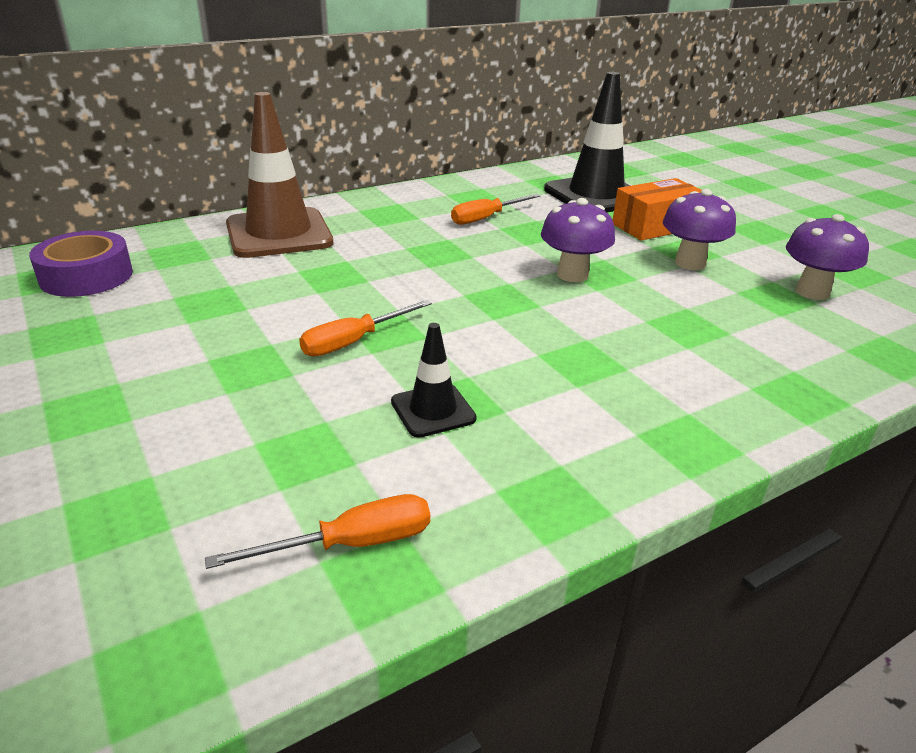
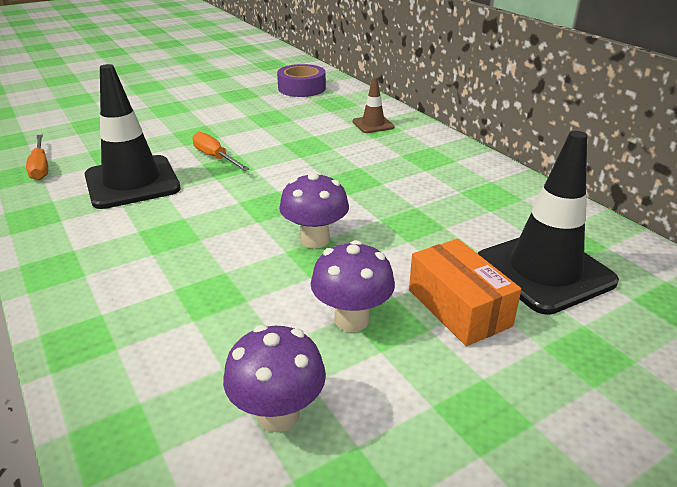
camera: 90 degrees right, 0 degrees up
(279, 234) = (373, 124): brown traffic cone -> brown traffic cone, size x0.50
(433, 410) = (132, 182): black traffic cone -> black traffic cone, size x2.02
(486, 218) = (436, 200): orange screwdriver -> none

